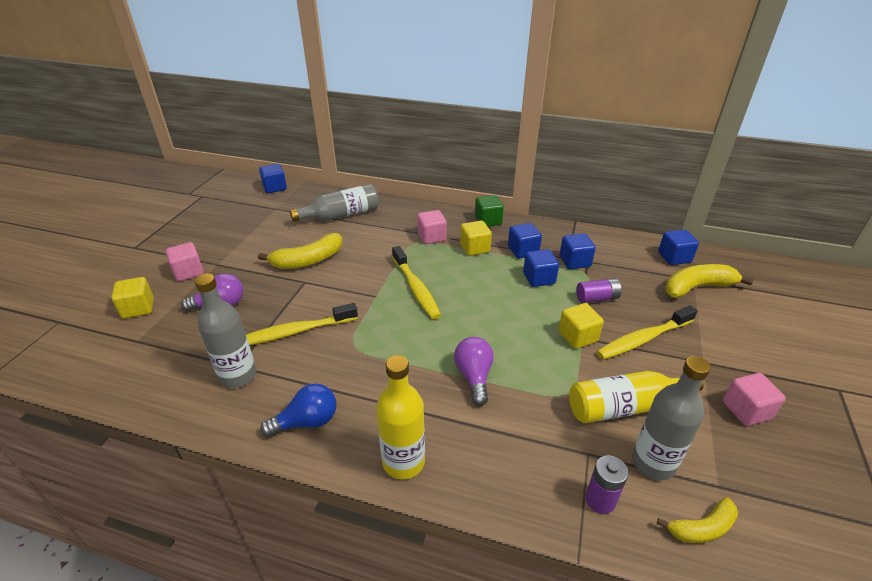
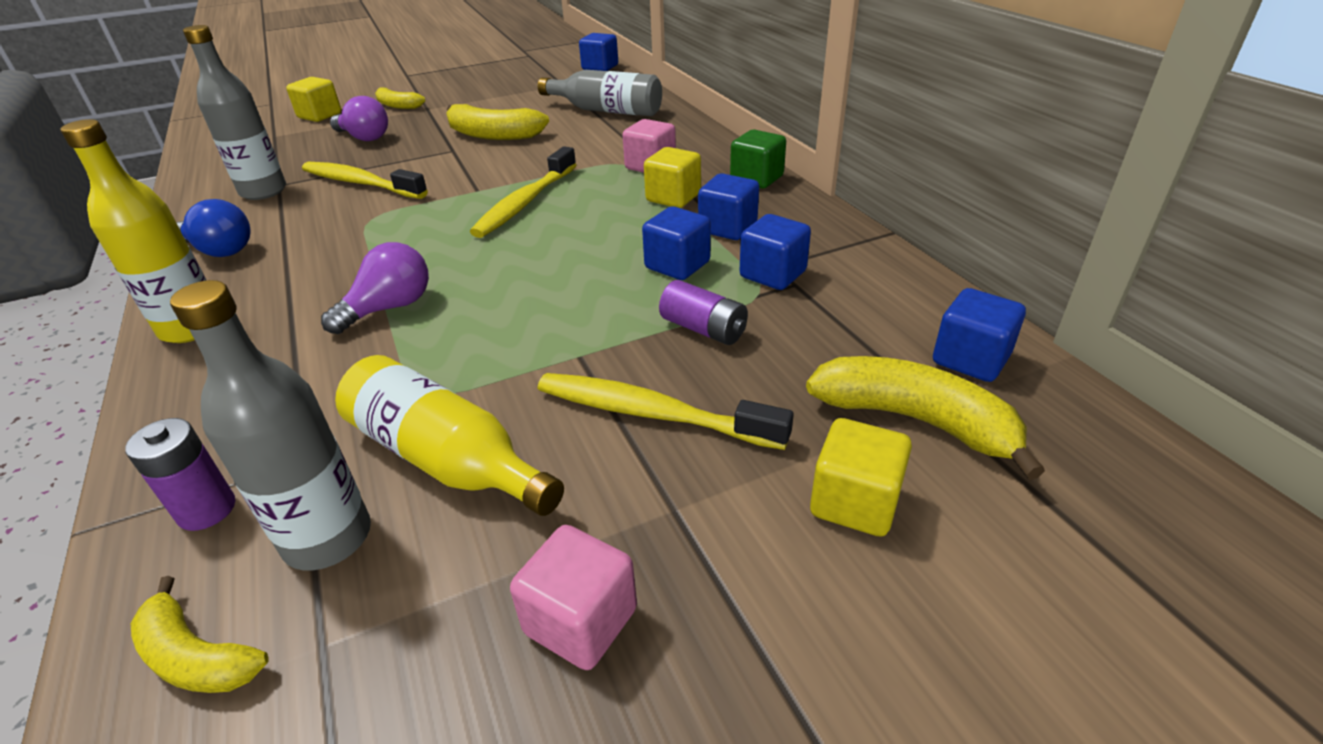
camera: 50 degrees right, 0 degrees up
(188, 272) = (398, 106): pink cube -> yellow banana
(577, 337) = (575, 350): yellow cube -> yellow cube (854, 502)

